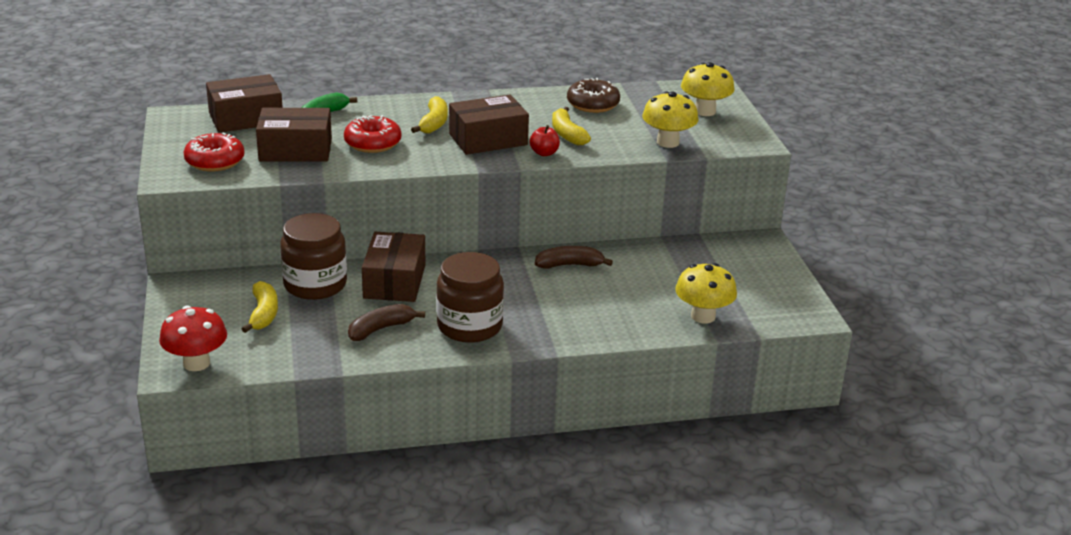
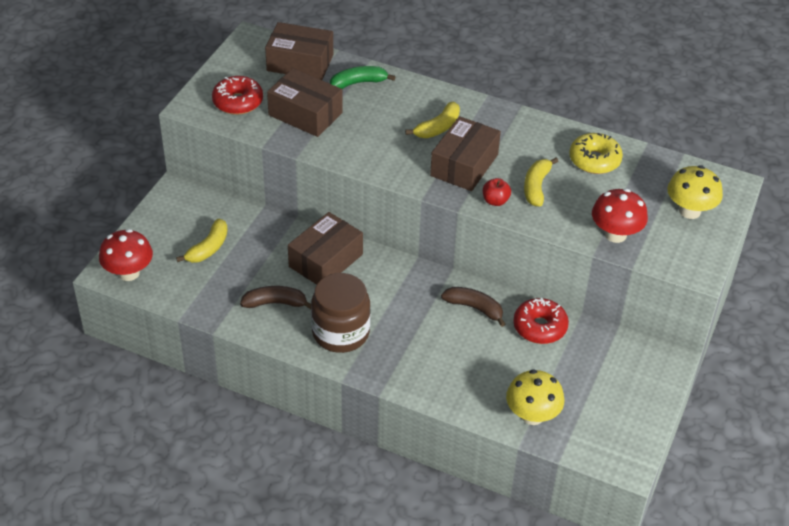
camera: 35 degrees right, 15 degrees up
(315, 284) = (267, 236): brown jar -> none
(372, 143) = (369, 131): red donut -> red donut (539, 327)
(488, 139) = (464, 165): brown box -> brown box turned 75 degrees counterclockwise
(593, 104) = (594, 160): brown donut -> yellow donut
(668, 142) = (615, 234): yellow mushroom -> red mushroom

